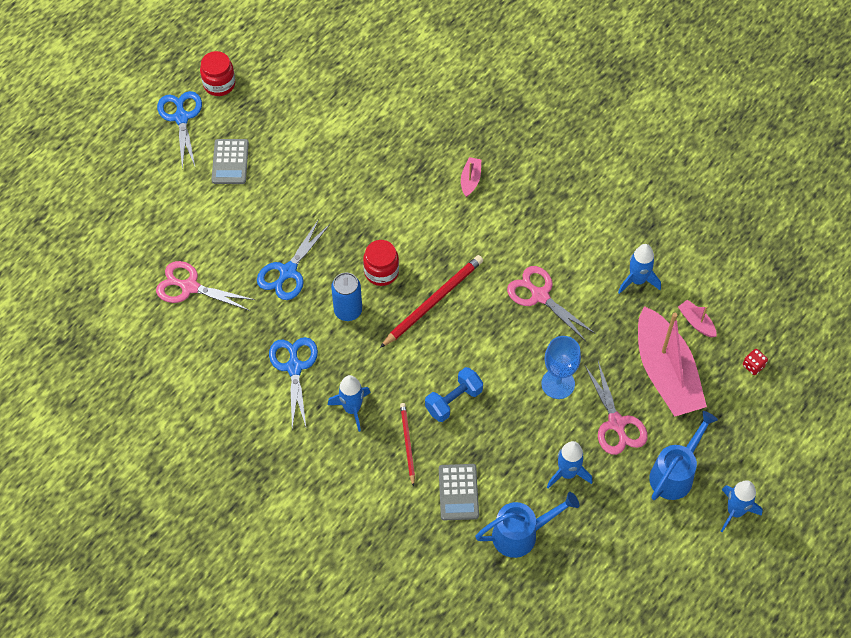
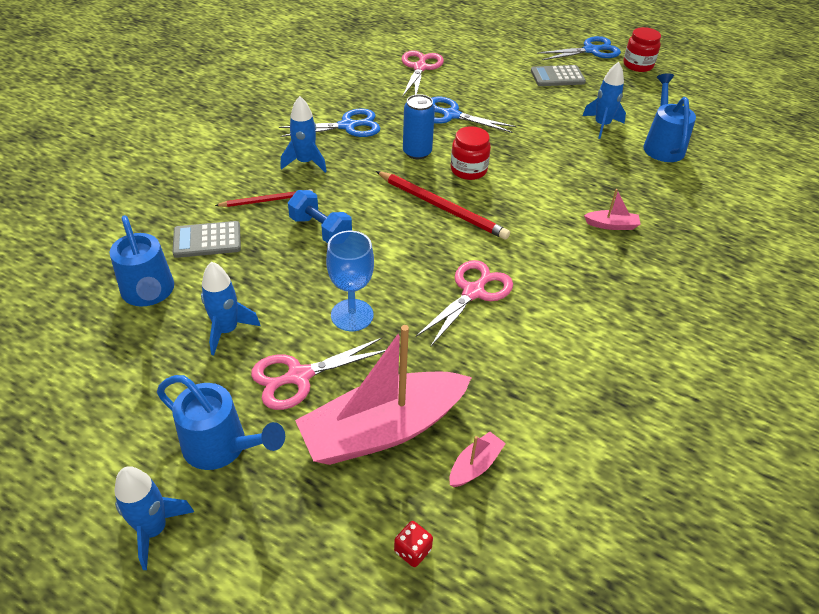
camera: 80 degrees right, 15 degrees down
(363, 108) = (662, 145): none -> blue watering can
(637, 280) = (525, 390): blue rocket -> blue rocket (602, 125)

